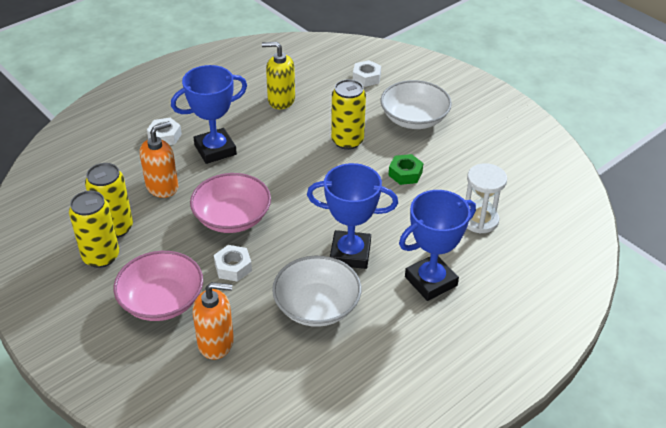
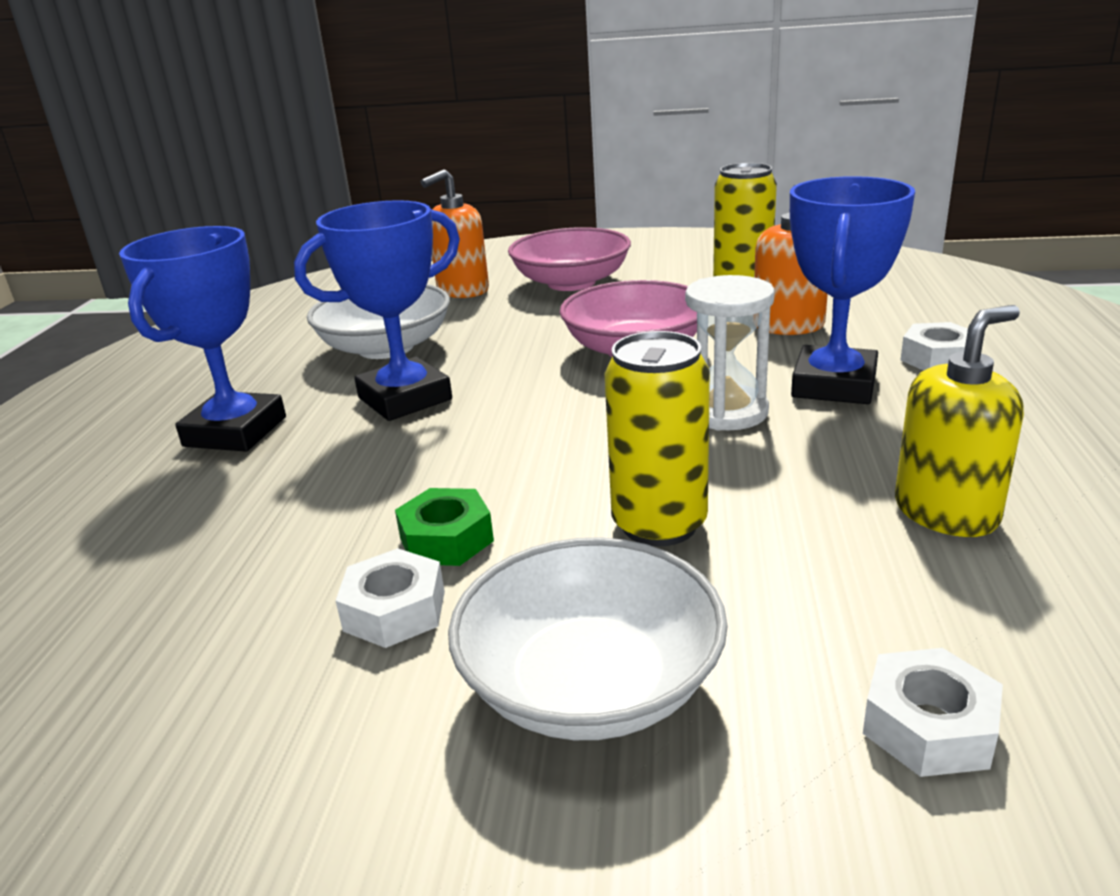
camera: 140 degrees right, 15 degrees down
(101, 256) = (700, 272): yellow can -> none
(233, 267) = (544, 325): white nut -> white nut (394, 611)
(479, 220) = (193, 549): white hourglass -> white hourglass (726, 412)

